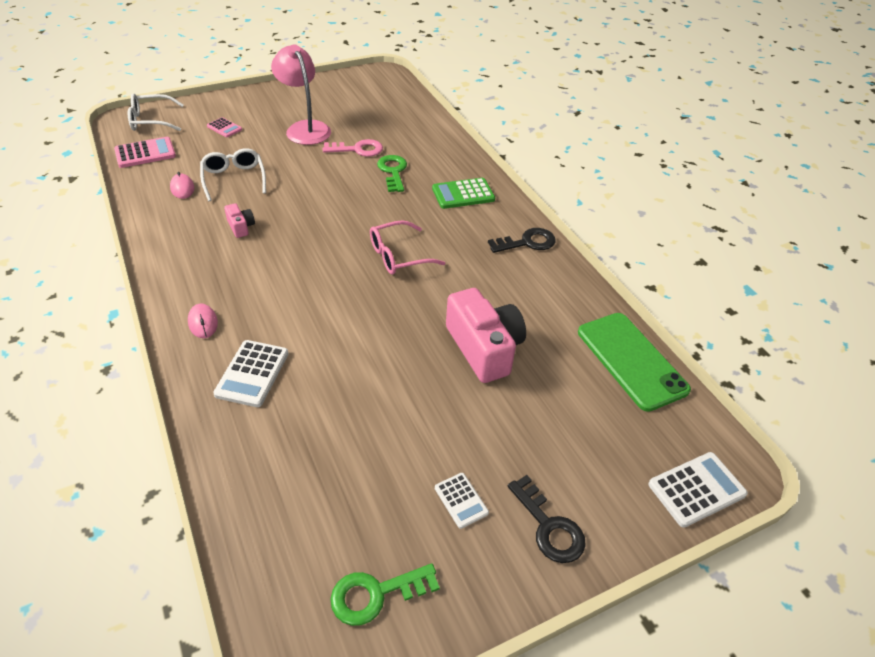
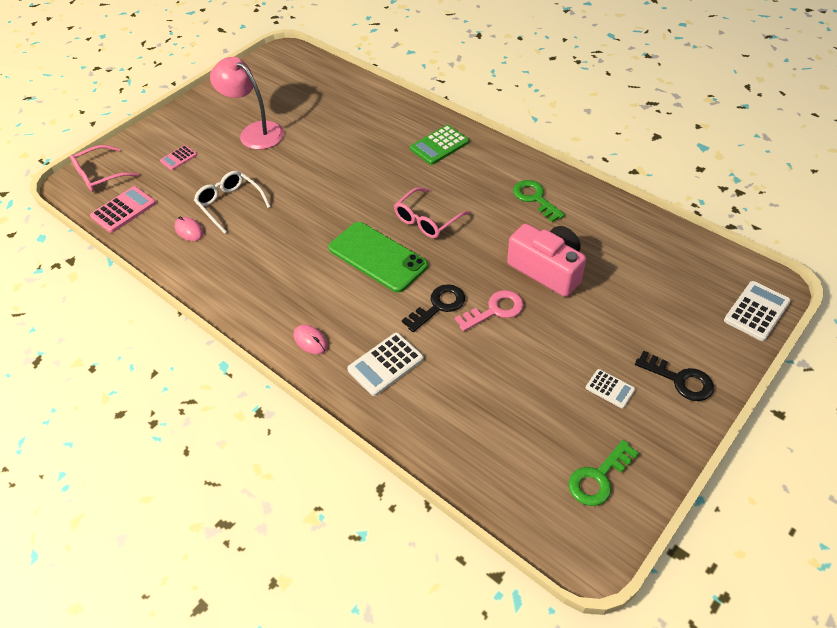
camera: 20 degrees left, 5 degrees up
(151, 120) = (100, 175): white glasses -> pink glasses
(224, 128) = (178, 158): pink calculator -> pink calculator turned 120 degrees clockwise
(241, 227) = (273, 246): pink camera -> none
(252, 373) = (385, 364): white calculator -> white calculator turned 60 degrees clockwise
(358, 149) = (319, 136): pink key -> pink key (495, 310)
(393, 171) = (365, 146): green key -> green key (535, 198)
(527, 242) = (519, 169): black key -> black key (438, 306)
(631, 360) = (657, 235): green phone -> green phone (377, 257)

